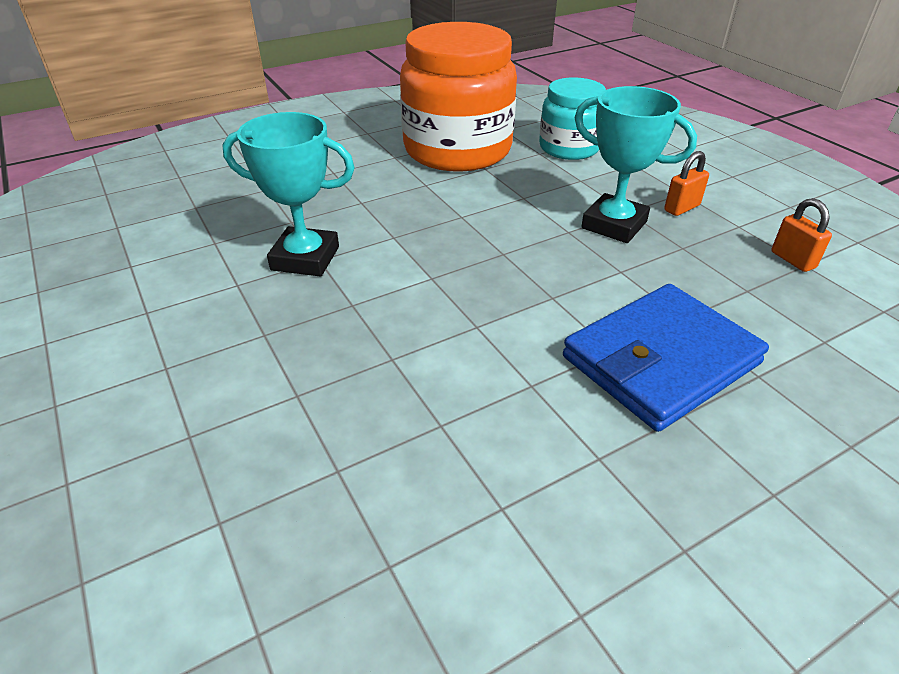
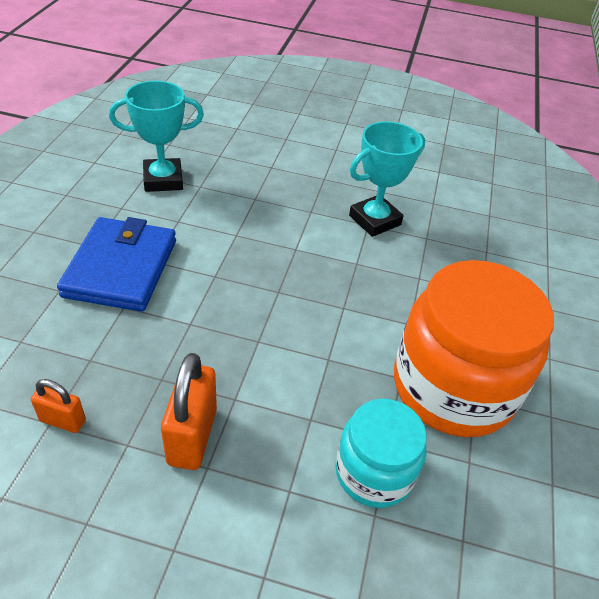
camera: 130 degrees right, 5 degrees up
(614, 225) = (231, 370): turquoise trophy -> turquoise trophy (163, 180)
(681, 208) = (192, 436): orange padlock -> orange padlock, size x1.75

